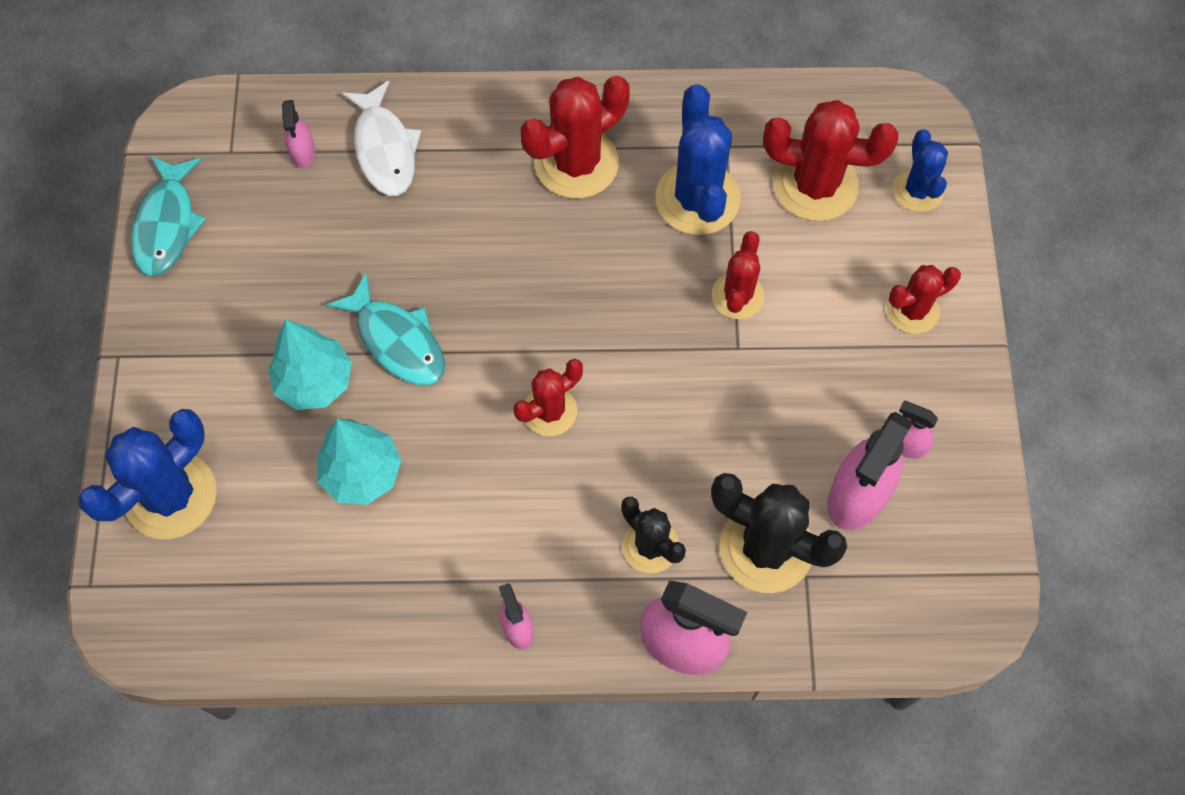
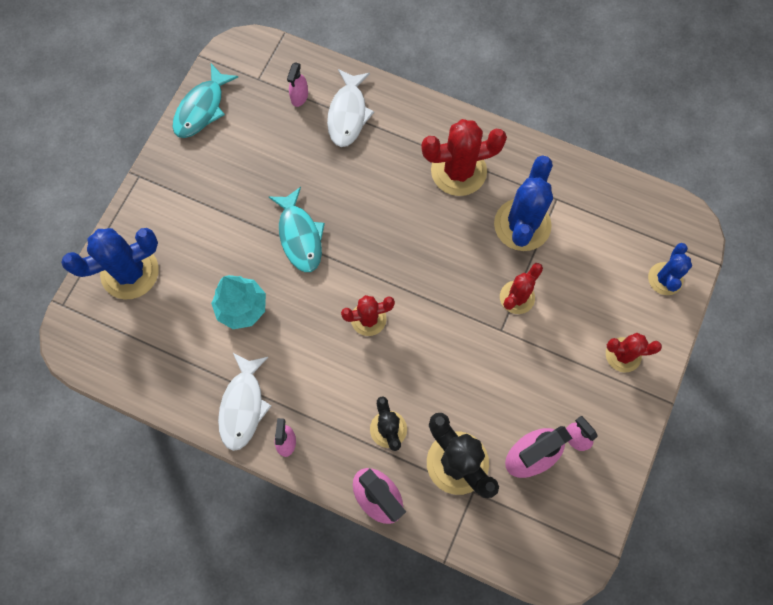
camera: 25 degrees right, 5 degrees up
(315, 382) = (241, 240): turquoise tree -> none
(430, 607) = (243, 406): none -> white fish
(815, 185) = (601, 247): red cactus -> none

